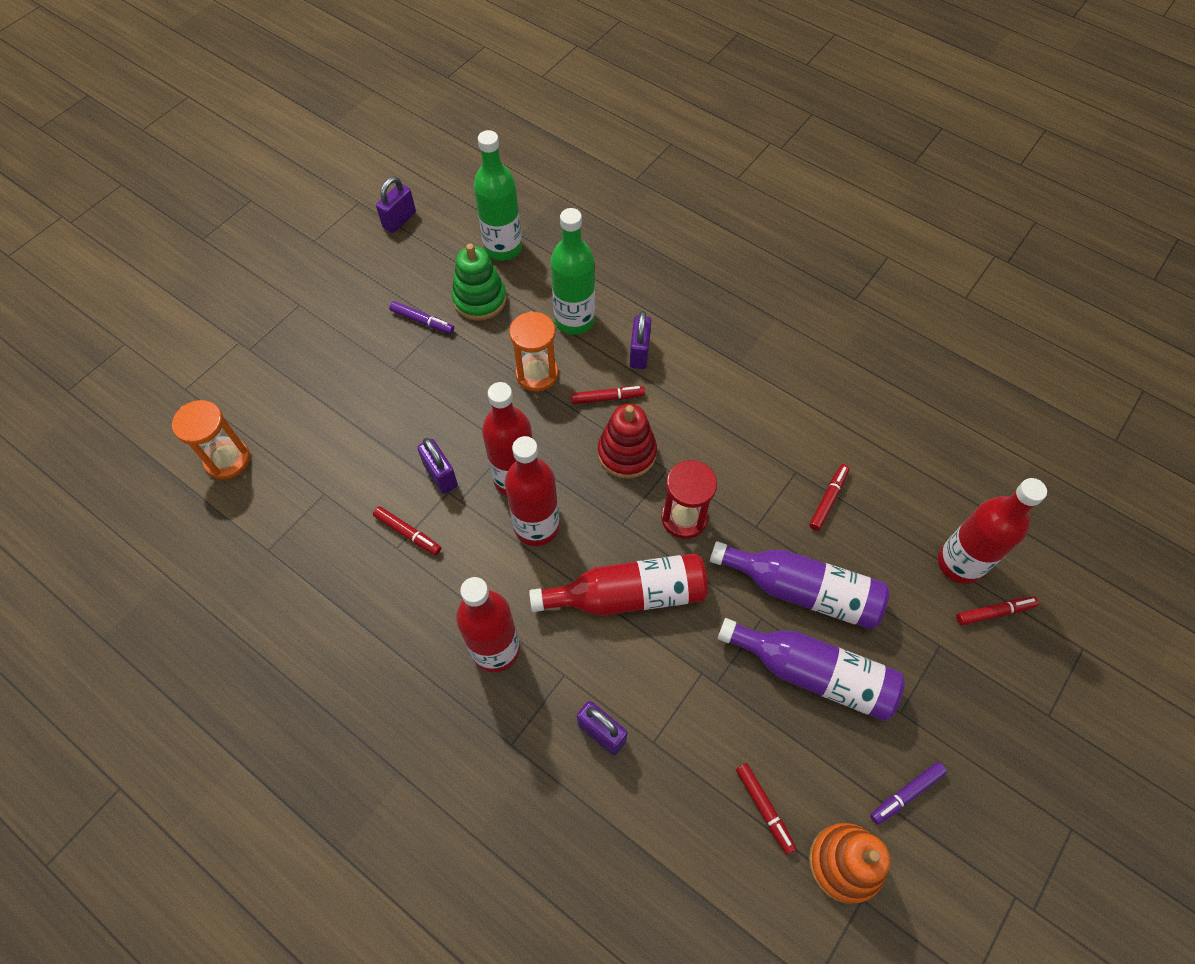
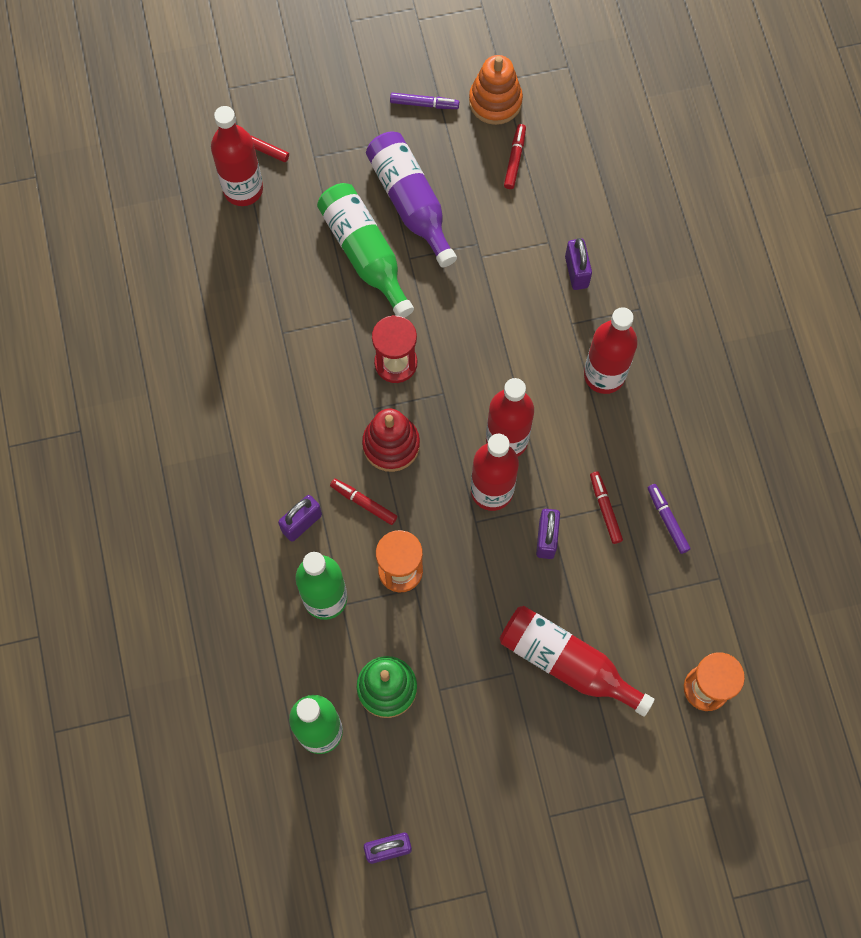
camera: 140 degrees left, 10 degrees up
(422, 321) = (453, 705): purple marker -> purple marker (667, 520)
(628, 595) = (484, 341): red bottle -> red bottle (567, 663)
(802, 590) = (365, 253): purple bottle -> green bottle
(828, 499) = (282, 296): red marker -> none

